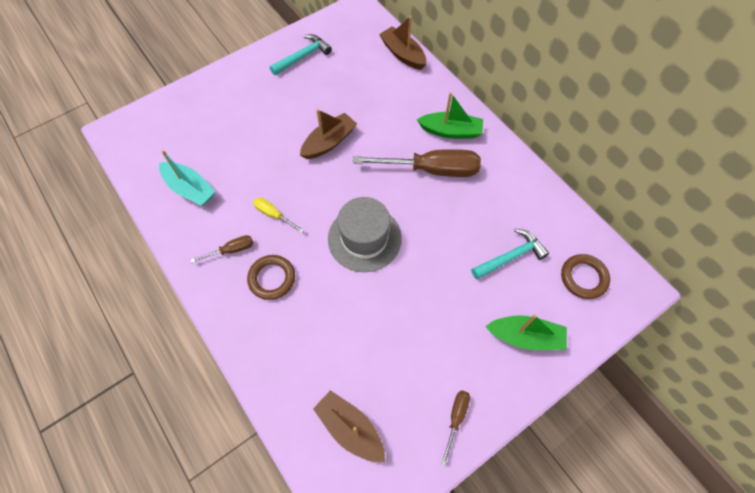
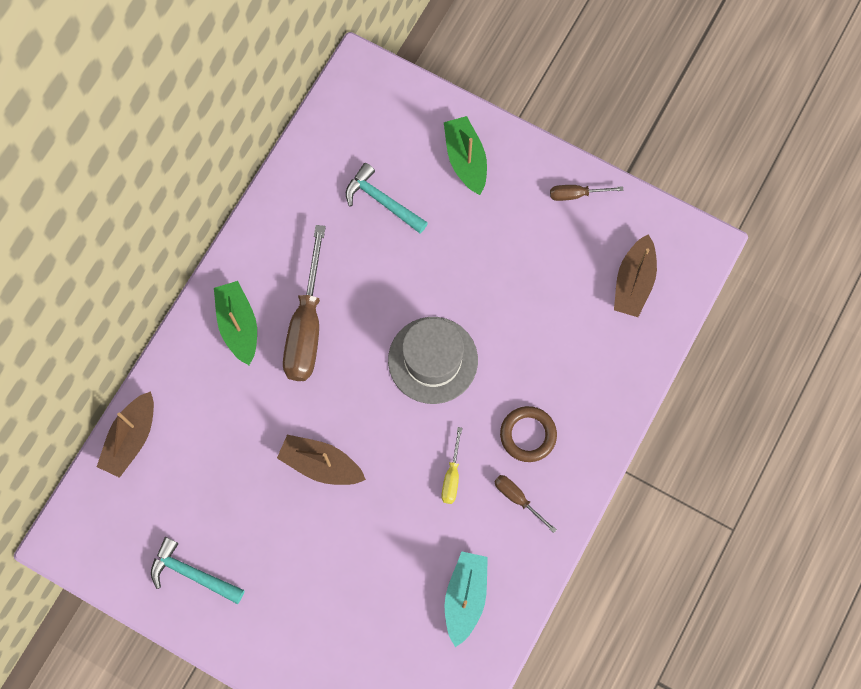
camera: 115 degrees left, 10 degrees up
(431, 169) = (307, 326): brown screwdriver -> brown screwdriver turned 150 degrees counterclockwise
(583, 278) = (373, 124): brown ring -> none

